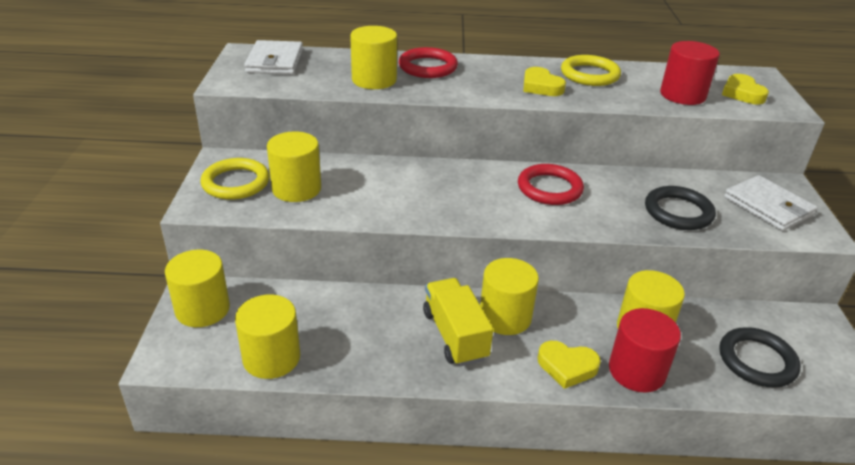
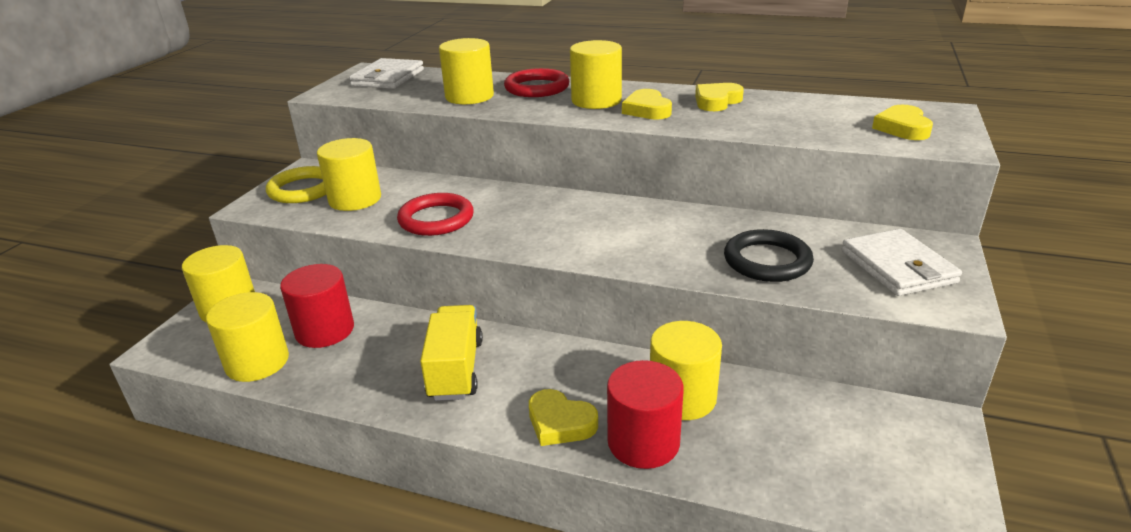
camera: 20 degrees right, 5 degrees down
(505, 317) = (524, 359): yellow cylinder -> yellow cylinder (596, 100)
(549, 188) = (624, 222): red ring -> red ring (436, 219)
(589, 74) = (716, 101): yellow ring -> yellow heart
(682, 95) = (818, 126): red cylinder -> red cylinder (325, 330)
(757, 361) = (815, 458): black ring -> none

